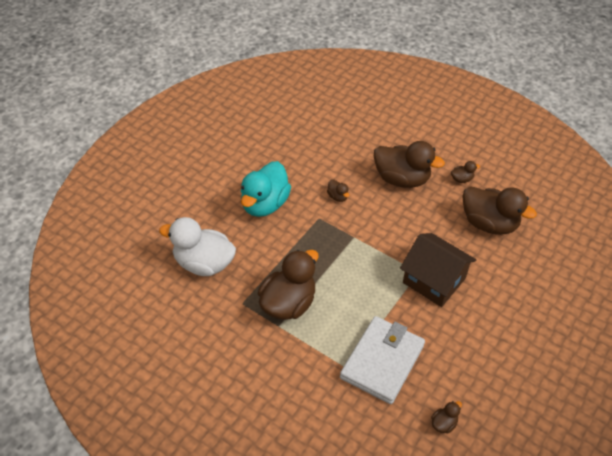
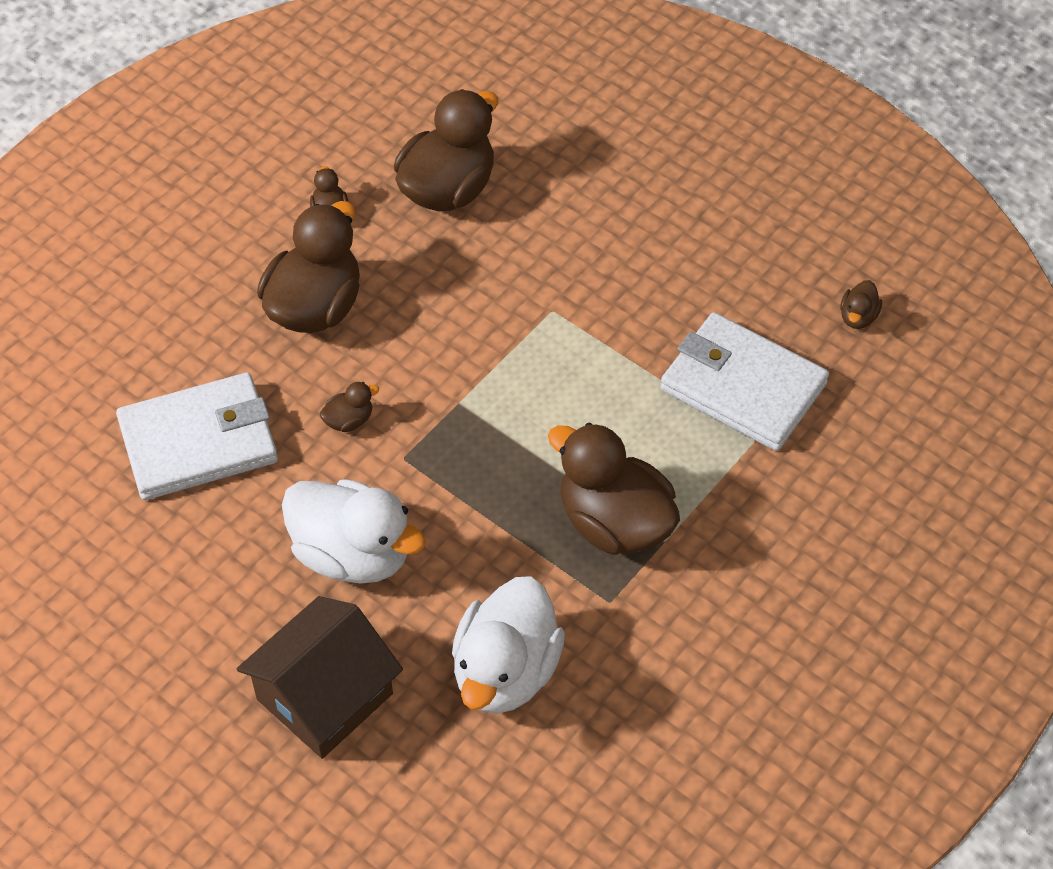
camera: 85 degrees left, 5 degrees up
(264, 204) = (353, 554): turquoise duck -> white duck
(320, 147) = (199, 441): none -> white wallet
(434, 280) = (573, 290): brown house -> brown house (324, 696)
(443, 423) = (858, 317): brown duck -> brown duck turned 120 degrees counterclockwise

